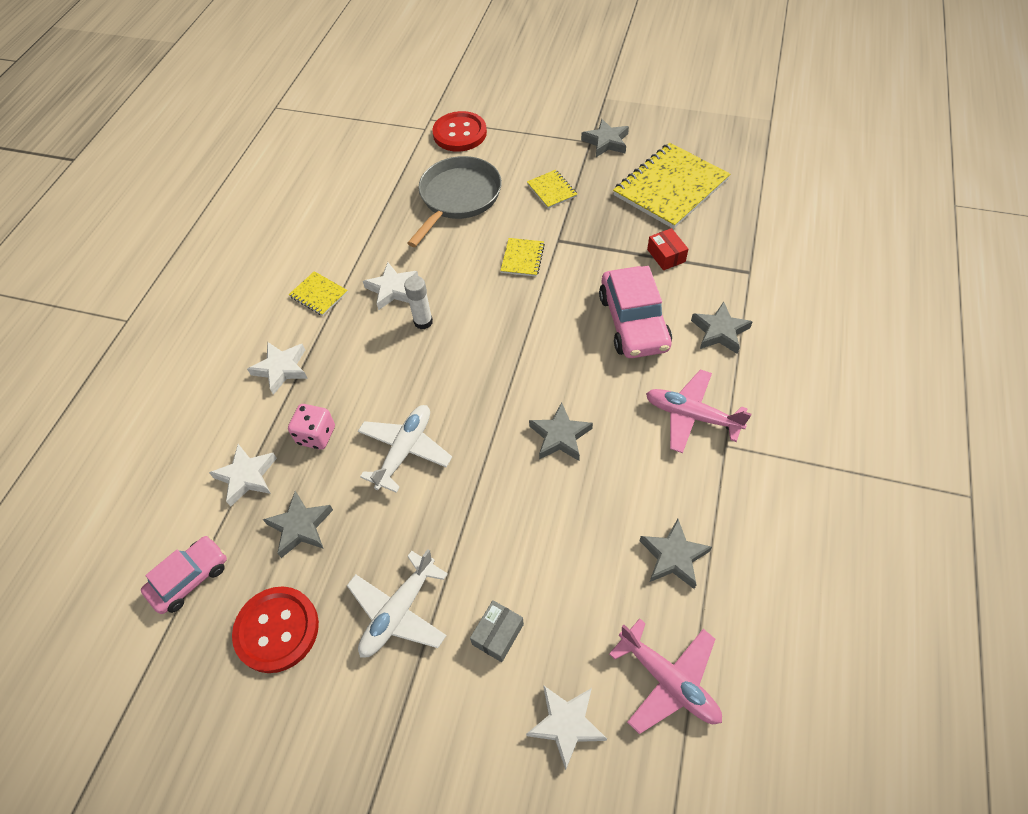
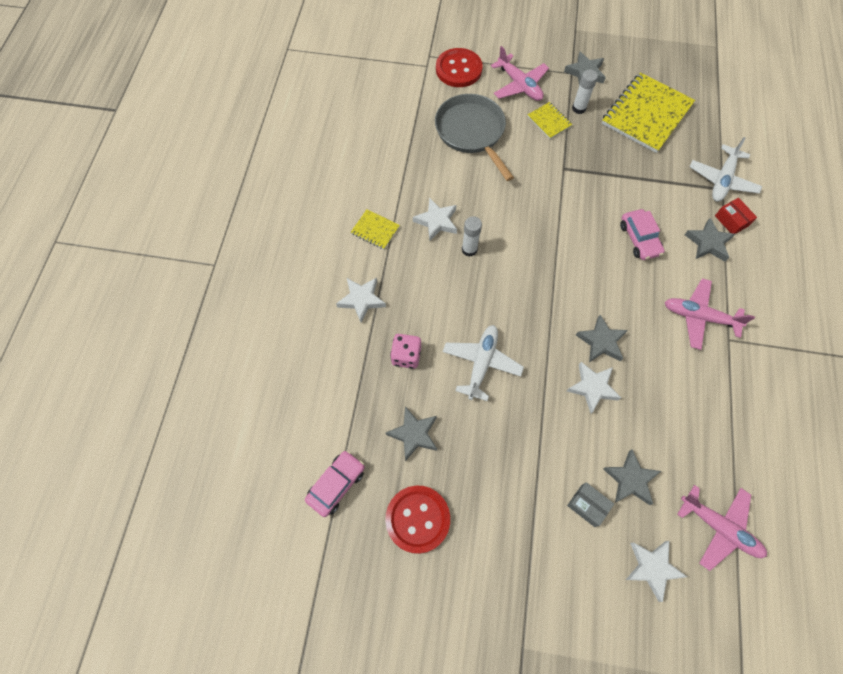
camera: 10 degrees left, 10 degrees up
(246, 476) = (358, 396): white star -> white star (592, 387)
(399, 611) = (508, 495): white plane -> white plane (722, 180)
(458, 198) = (471, 132): grey pan -> grey pan turned 45 degrees counterclockwise
(498, 634) = (587, 505): grey box -> grey box turned 75 degrees counterclockwise
(522, 258) = (538, 186): yellow notebook -> none
(526, 152) = (519, 85): none -> pink plane
(590, 178) = (579, 108): none -> white glue stick
(633, 322) = (639, 239): pink car -> pink car, size x0.64
(666, 255) = (654, 177): red box -> red box (731, 220)
(673, 556) = (706, 432): grey star -> grey star (630, 479)

